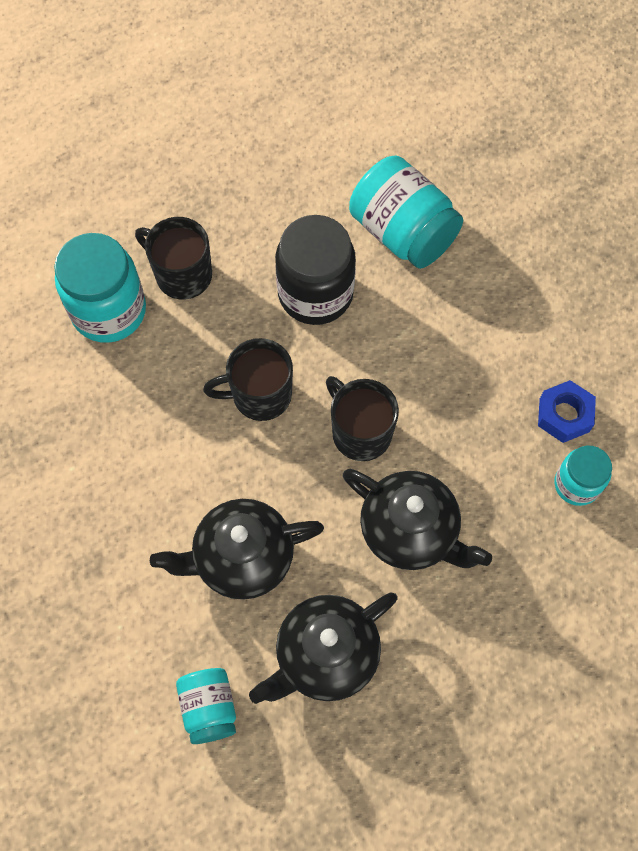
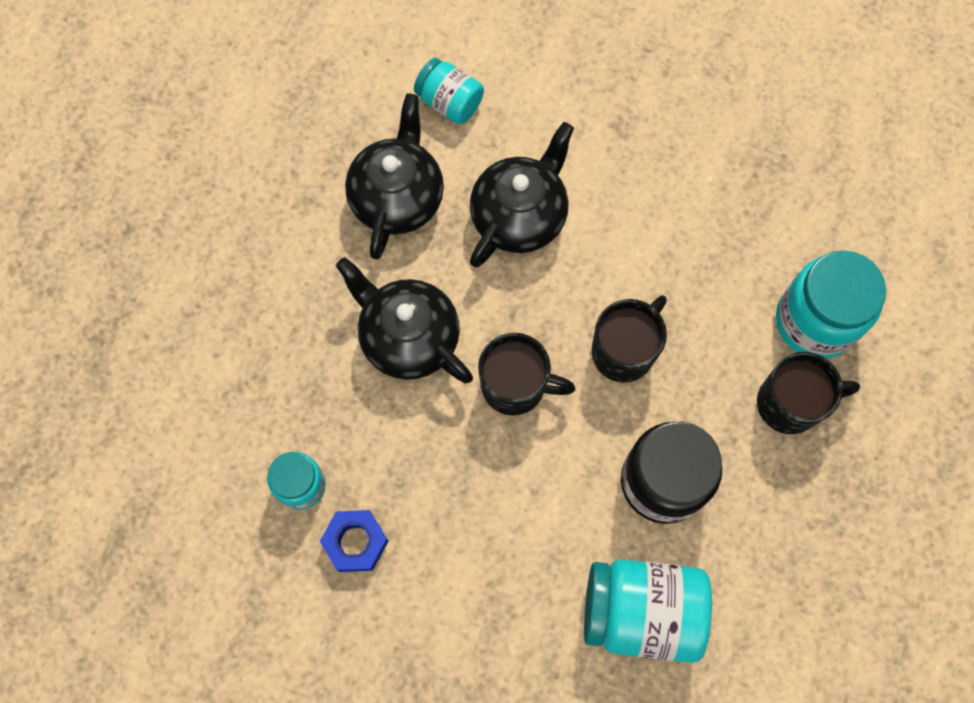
camera: 140 degrees right, 5 degrees up
(410, 531) = (408, 337): black teapot -> black teapot turned 45 degrees clockwise

